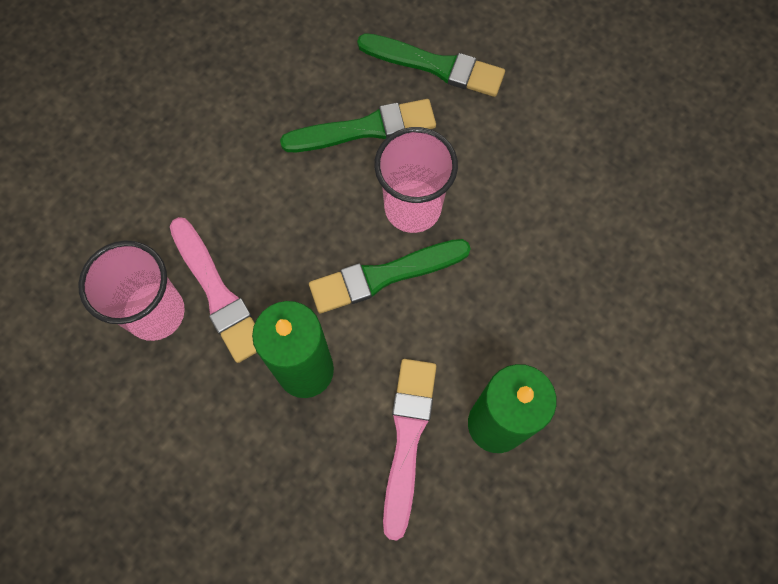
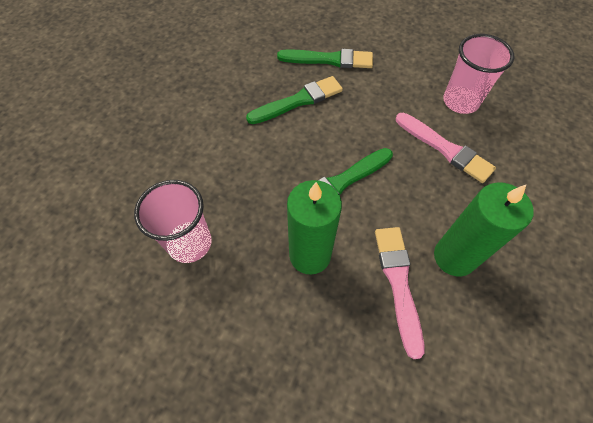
camera: 15 degrees left, 10 degrees down
(218, 293) = (231, 219): pink brush -> pink brush (445, 149)
(412, 208) = (345, 138): pink cup -> pink cup (460, 101)

